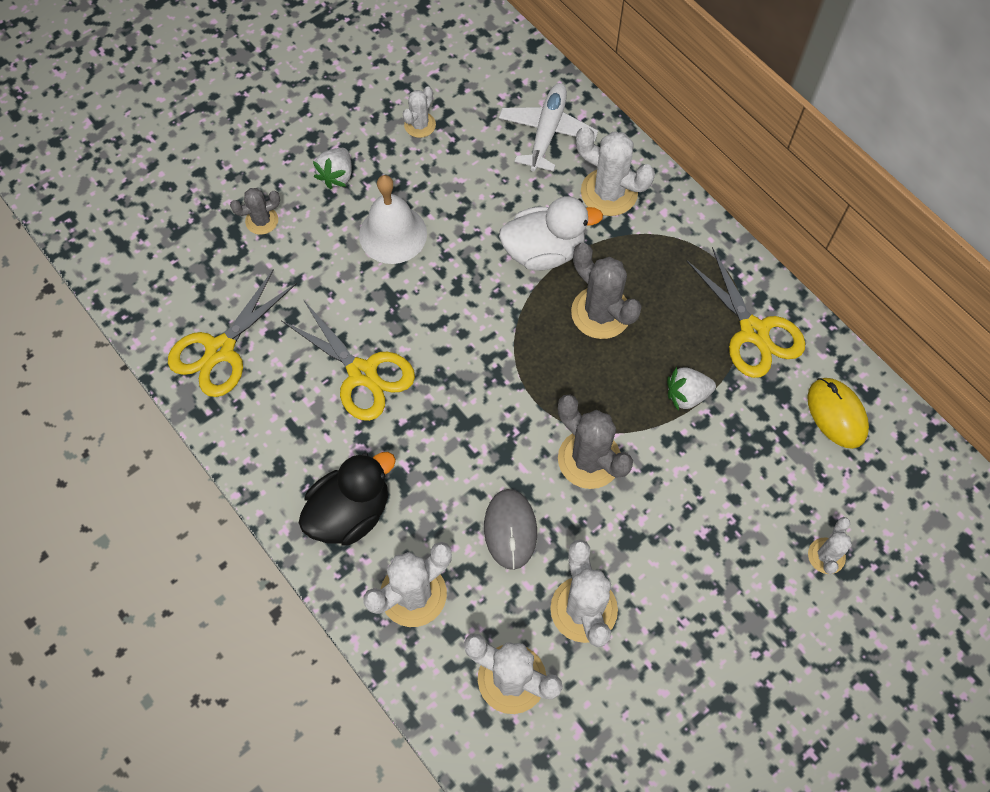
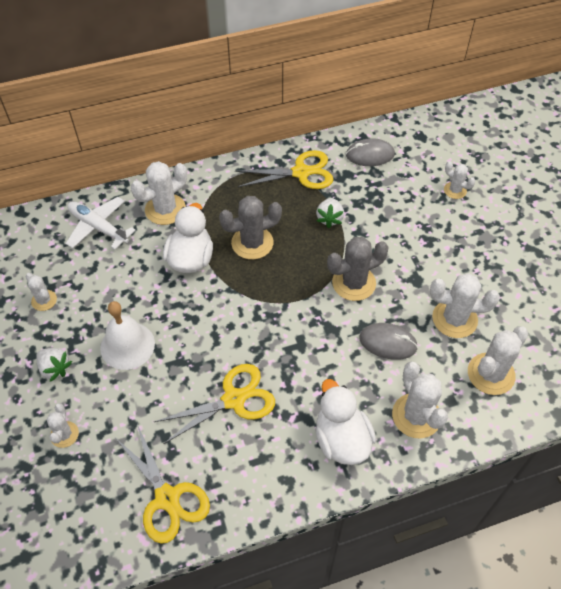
camera: 70 degrees left, 10 degrees down
(262, 221) = (64, 434): grey cactus -> white cactus
(350, 512) = (341, 439): black duck -> white duck
(836, 414) = (370, 155): yellow mouse -> grey mouse

